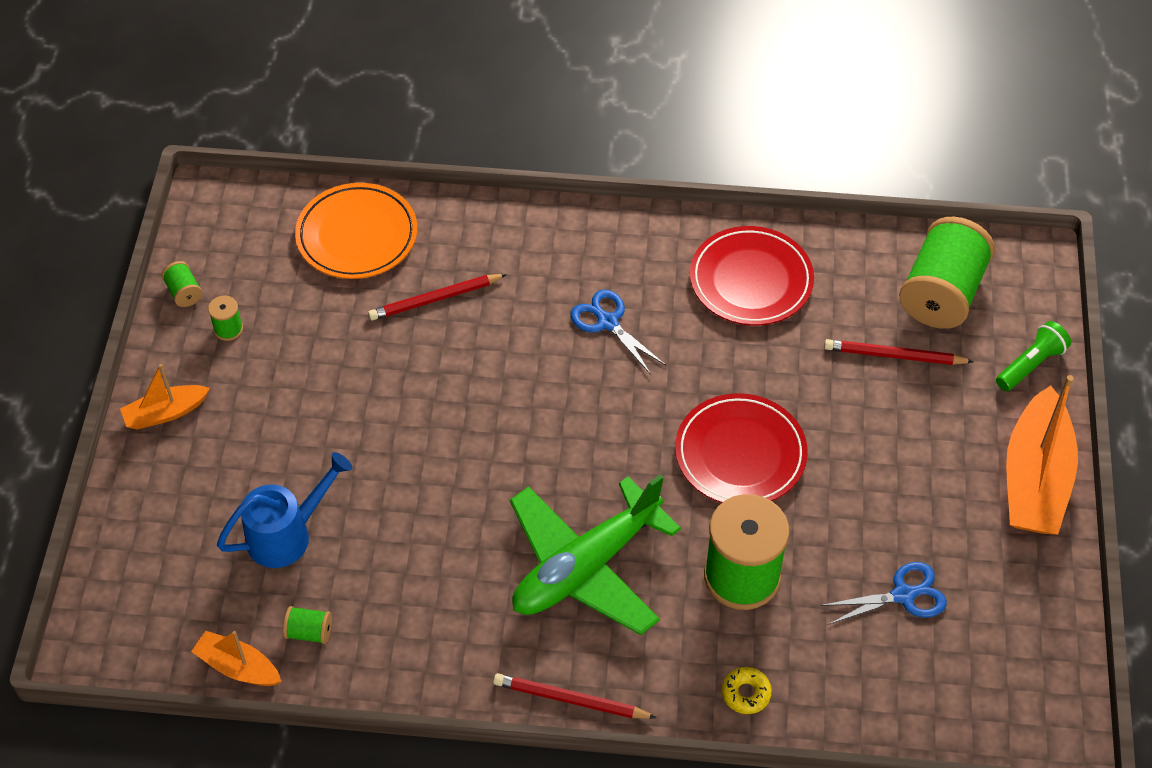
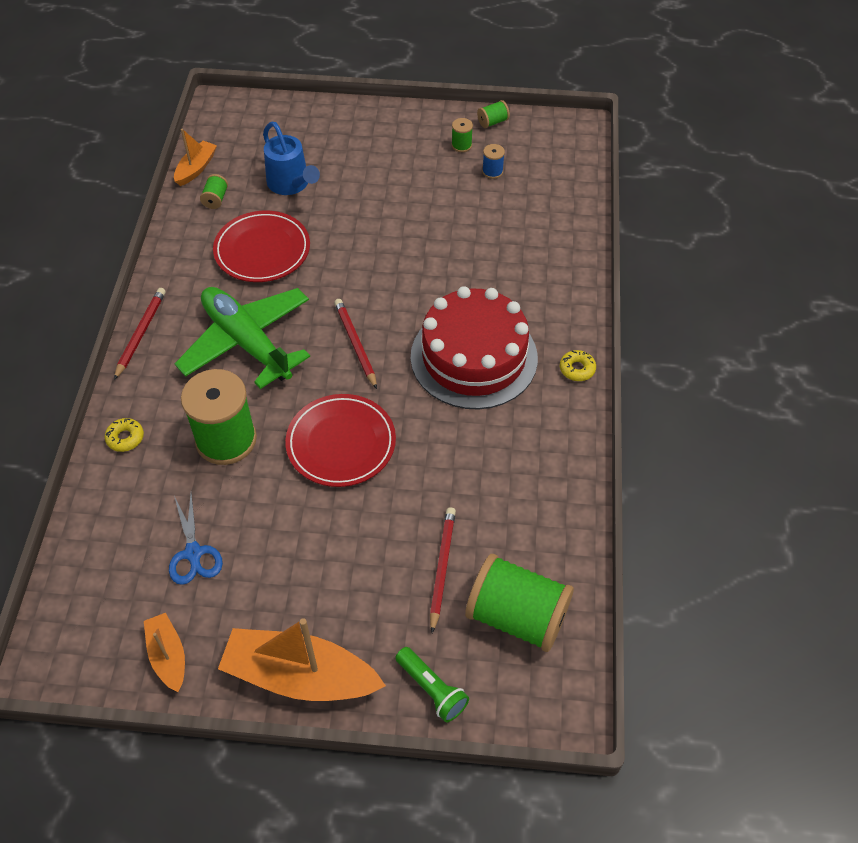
camera: 90 degrees right, 0 degrees up
(165, 413) = (391, 121): orange boat -> orange boat (168, 656)
(285, 295) = (492, 171): none -> blue spool
(357, 235) = (551, 206): orange plate -> none
(435, 299) = (493, 252): red pencil -> red pencil (355, 344)
(608, 322) = (474, 357): blue scissors -> red cake
(624, 226) = (577, 369): none -> yellow donut
(751, 280) = (523, 459): red plate -> red plate (262, 250)

